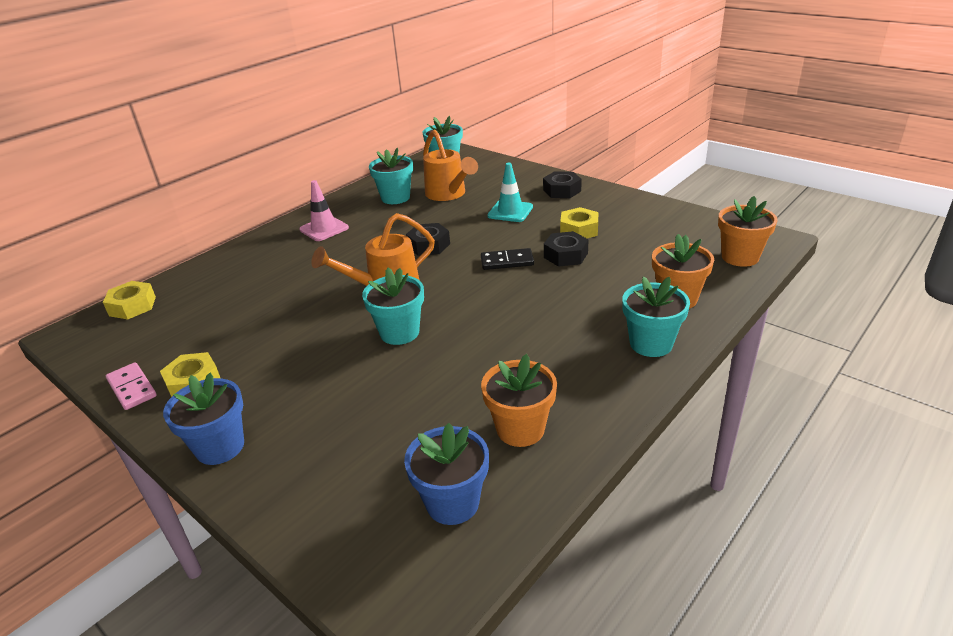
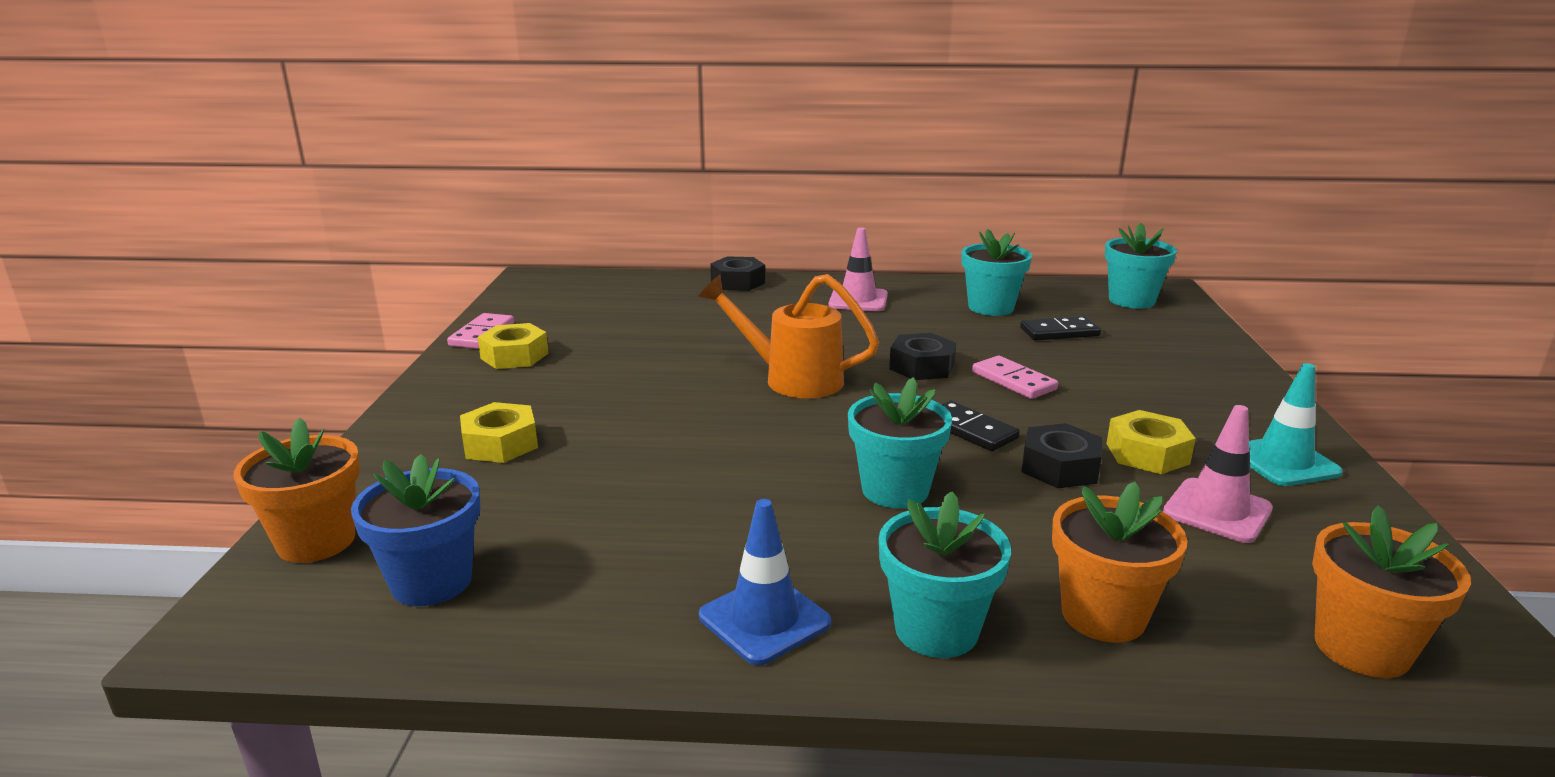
camera: 50 degrees right, 10 degrees down
(132, 306) = (601, 281): yellow nut -> yellow nut (500, 444)
(220, 447) = (430, 408): blue flower pot -> none
(399, 332) = (717, 421): turquoise flower pot -> turquoise flower pot (895, 490)
(448, 194) = (1059, 332): orange watering can -> black domino
(478, 229) = (1013, 381): none -> pink domino
(510, 211) = (1097, 385): turquoise traffic cone -> turquoise traffic cone (1283, 462)
(520, 429) = (610, 580): orange flower pot -> orange flower pot (316, 541)
(562, 190) = (1230, 400): black nut -> black nut (738, 282)
(601, 389) = (764, 619): none -> blue traffic cone
(636, 238) = (1217, 511): none -> pink traffic cone

